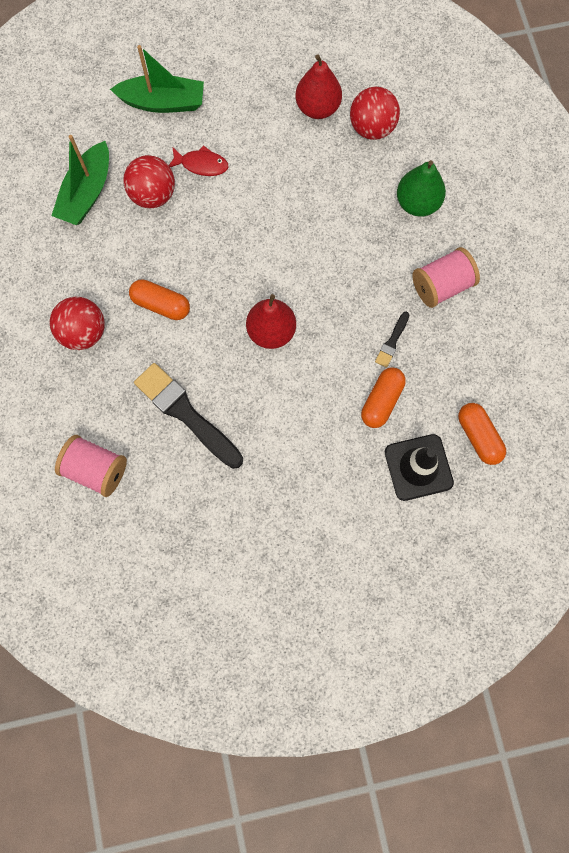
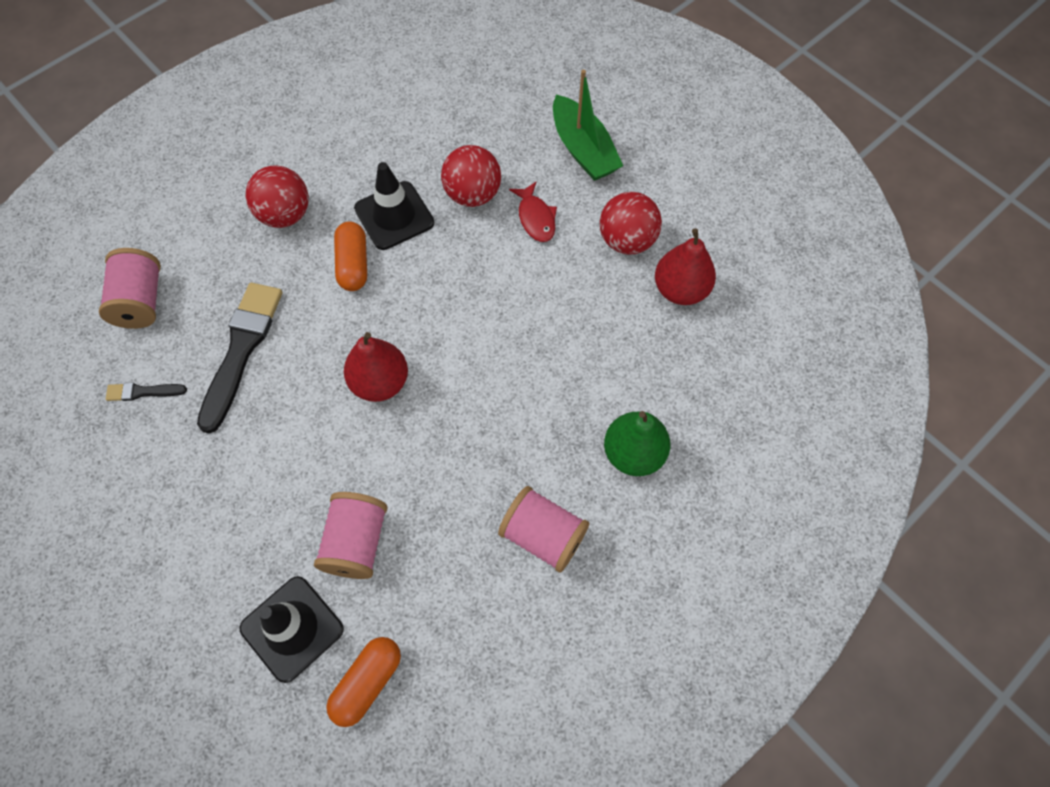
camera: 60 degrees right, 10 degrees down
(87, 193) = (439, 140): green boat -> none
(136, 257) = (394, 216): none -> black traffic cone
(372, 128) = (695, 356): red ball -> red ball (627, 241)
(381, 401) = (356, 542): orange capsule -> pink spool
(392, 342) = (438, 516): black brush -> black brush (143, 392)

